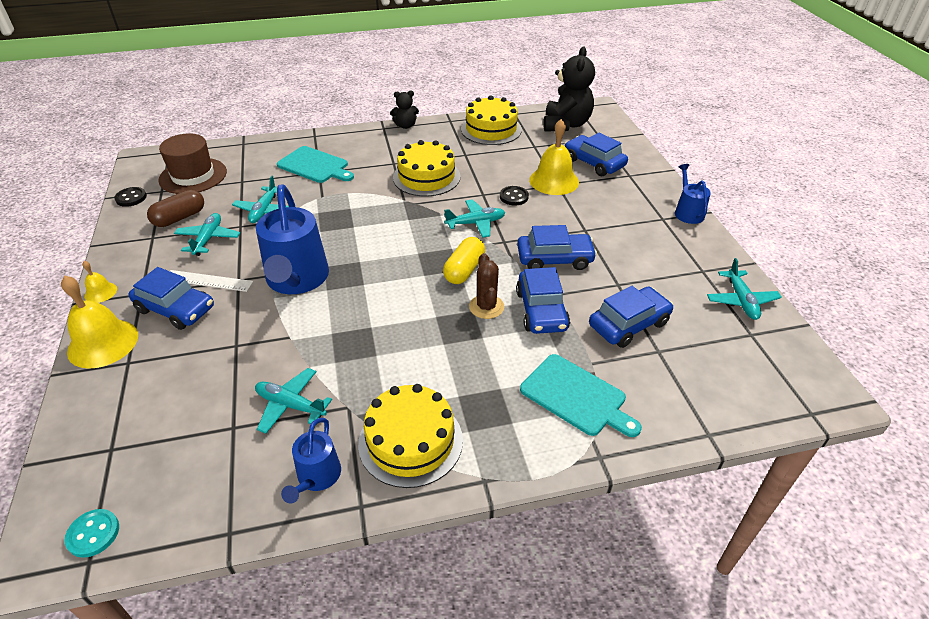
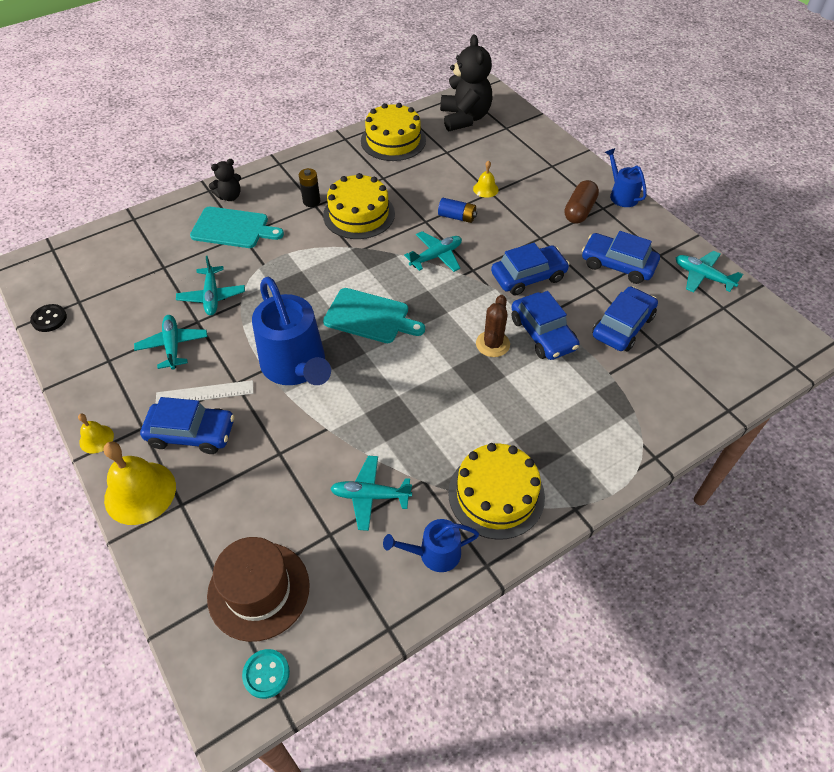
camera: 20 degrees left, 10 degrees up
(179, 218) = (123, 329): brown capsule -> brown capsule (579, 211)
(193, 176) = (103, 274): brown hat -> brown hat (258, 590)
(317, 477) = (434, 553): blue watering can -> blue watering can turned 90 degrees clockwise
(392, 160) = (311, 201): none -> black battery
(405, 126) = (301, 155): black teddy bear -> black teddy bear (229, 196)
(464, 270) = (452, 311): yellow capsule -> none
(486, 307) = (492, 344): brown cactus -> brown cactus turned 45 degrees clockwise
(514, 197) = (457, 217): black button -> blue battery
(554, 181) = (485, 189): yellow bell -> yellow bell, size x0.50
(576, 396) = (611, 409): turquoise cutting board -> turquoise cutting board (370, 317)
(594, 163) = (513, 159): blue car -> blue car (617, 265)
(741, 300) = (702, 276): turquoise plane -> turquoise plane turned 150 degrees clockwise

